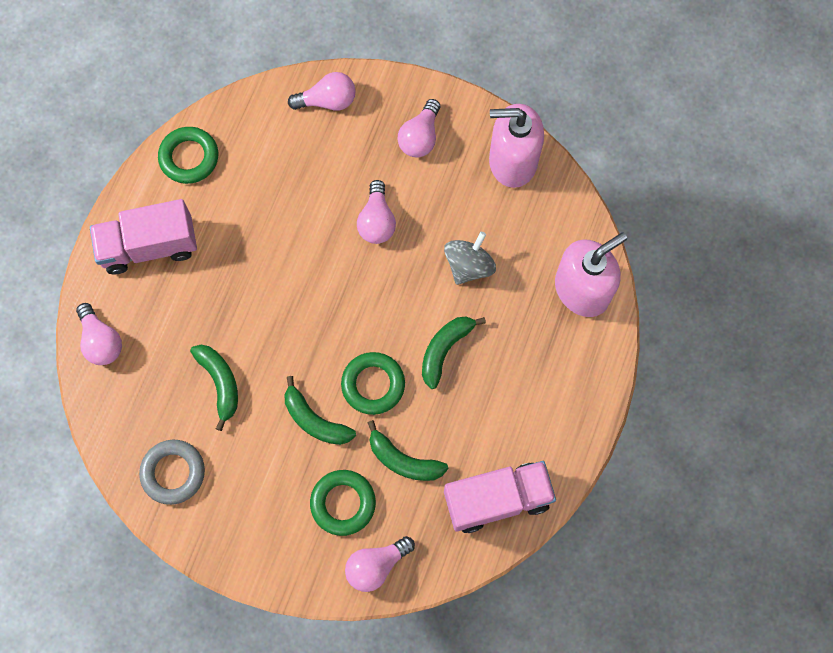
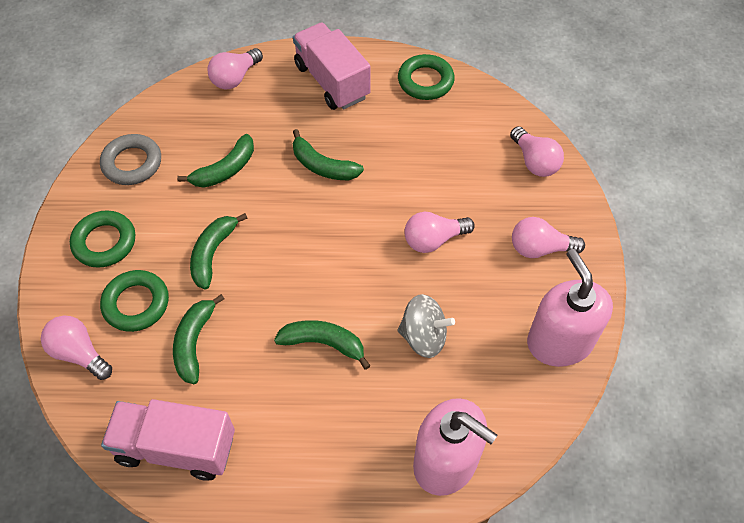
camera: 70 degrees right, 15 degrees down
(254, 290) = (322, 166): none -> green banana
(373, 384) = (264, 291): green ring -> green ring (104, 242)
(497, 499) = (176, 447): pink truck -> pink truck turned 135 degrees clockwise

